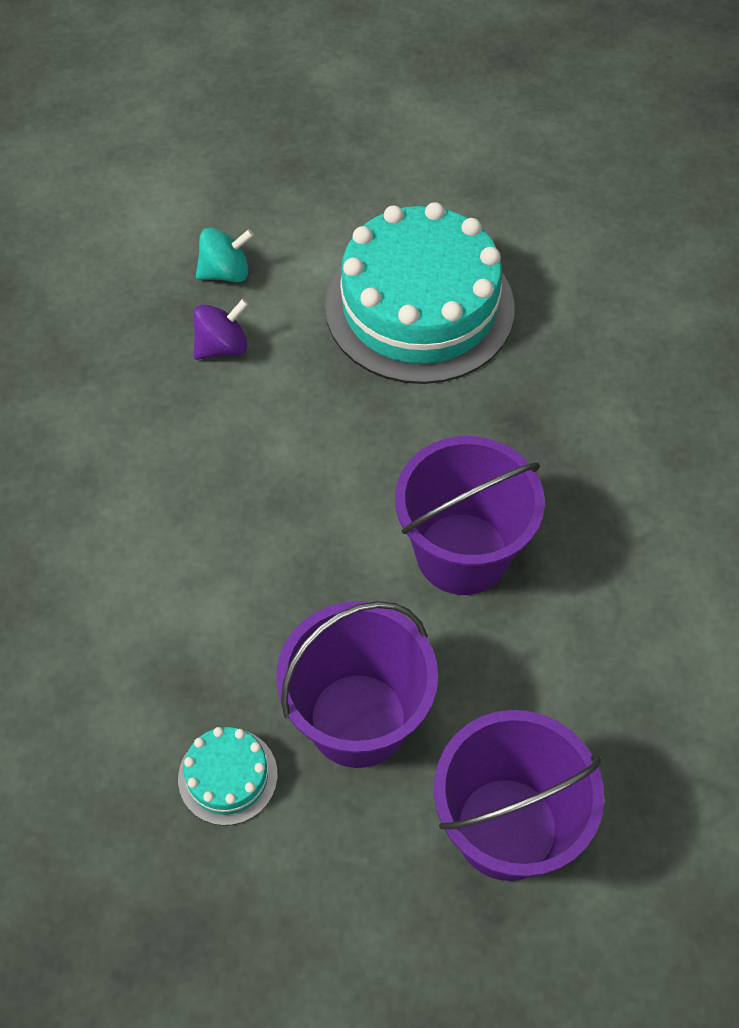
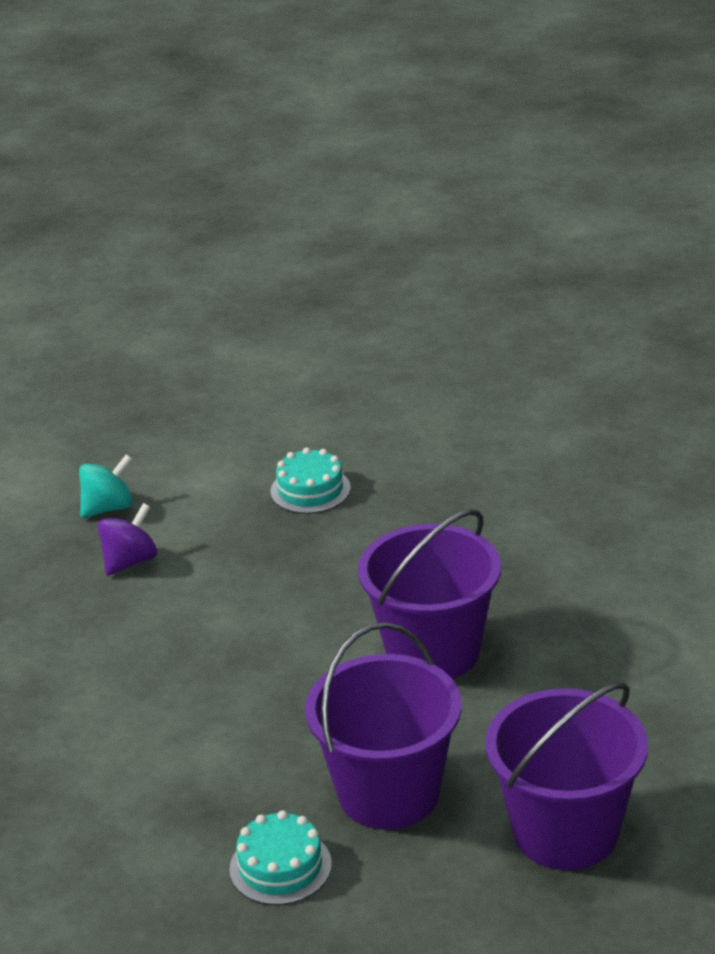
camera: 15 degrees left, 25 degrees down
(419, 307) = (310, 490): turquoise cake -> turquoise cake, size x0.42

